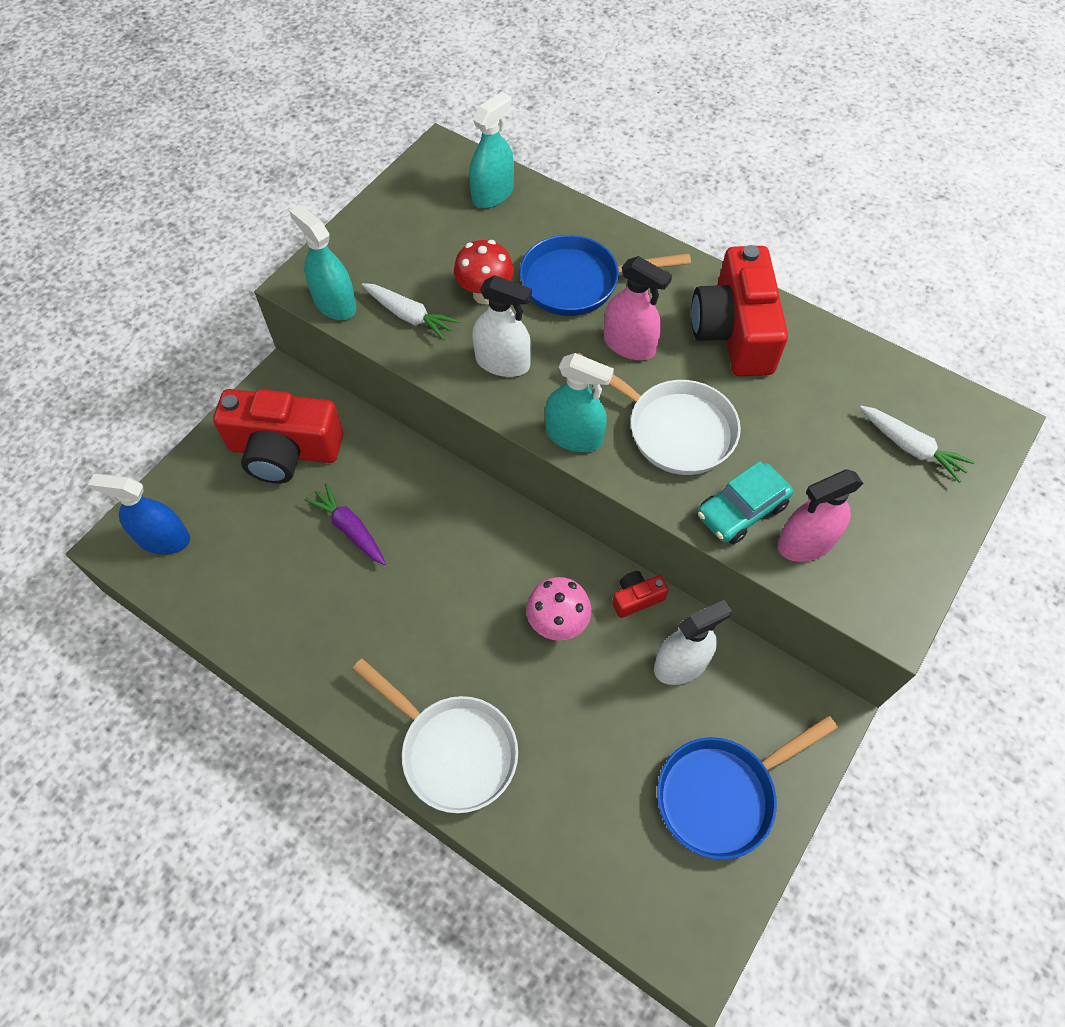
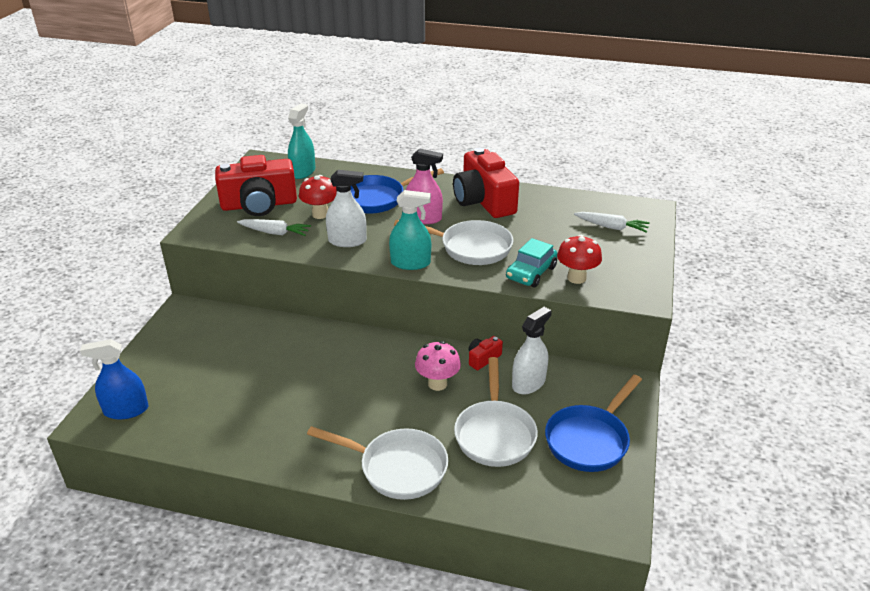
camera: 20 degrees left, 25 degrees down
(284, 450) = (201, 342): red camera -> red camera (259, 205)
(335, 303) = (220, 237): turquoise spray bottle -> none
(350, 529) = (268, 371): purple carrot -> none
(599, 738) = (495, 433): none -> white pan
(806, 542) = (576, 278): pink spray bottle -> red mushroom

